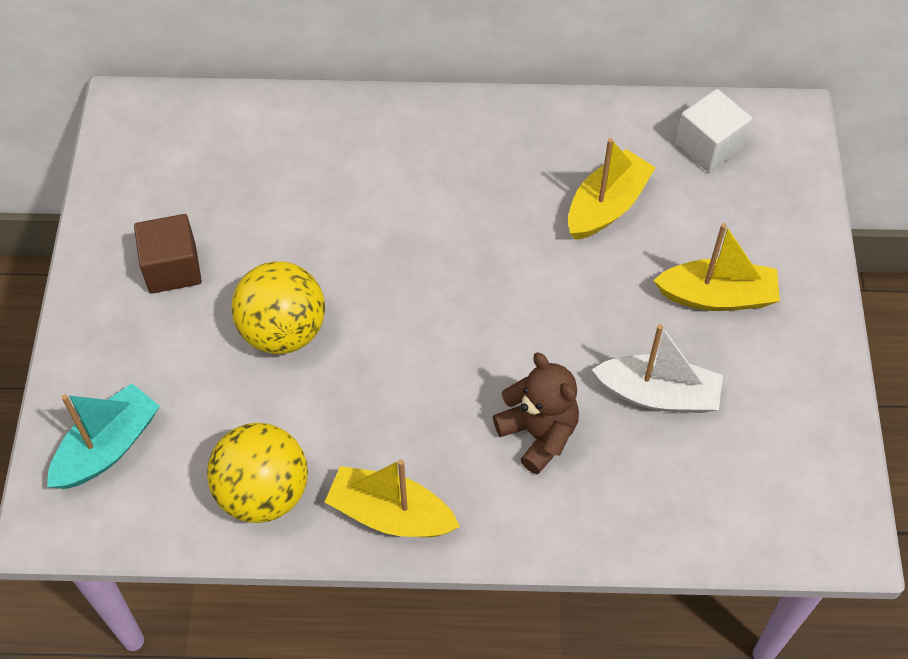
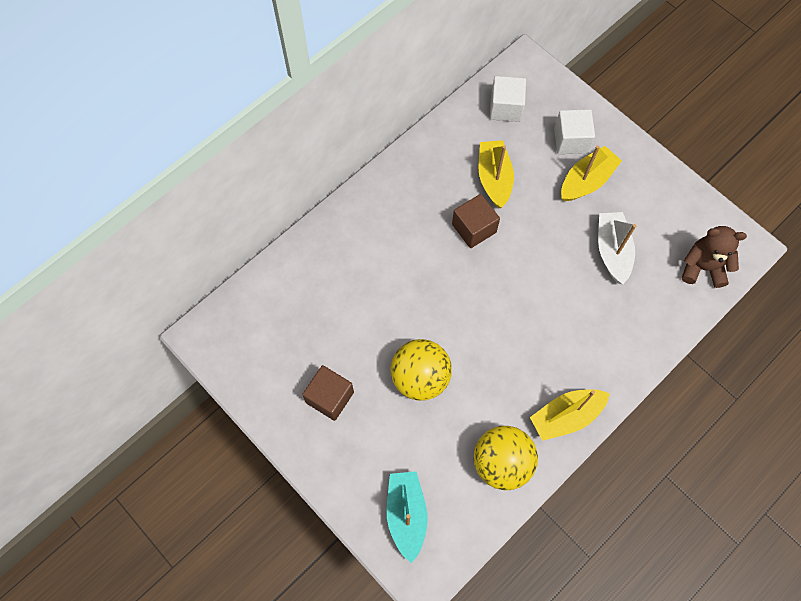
camera: 45 degrees left, 10 degrees up
(521, 237) = (474, 228): none -> brown cube
(538, 434) = (585, 317): brown teddy bear -> brown teddy bear (702, 267)
(658, 394) = (612, 251): white boat -> white boat turned 60 degrees counterclockwise
(749, 239) = (571, 140): none -> white cube

